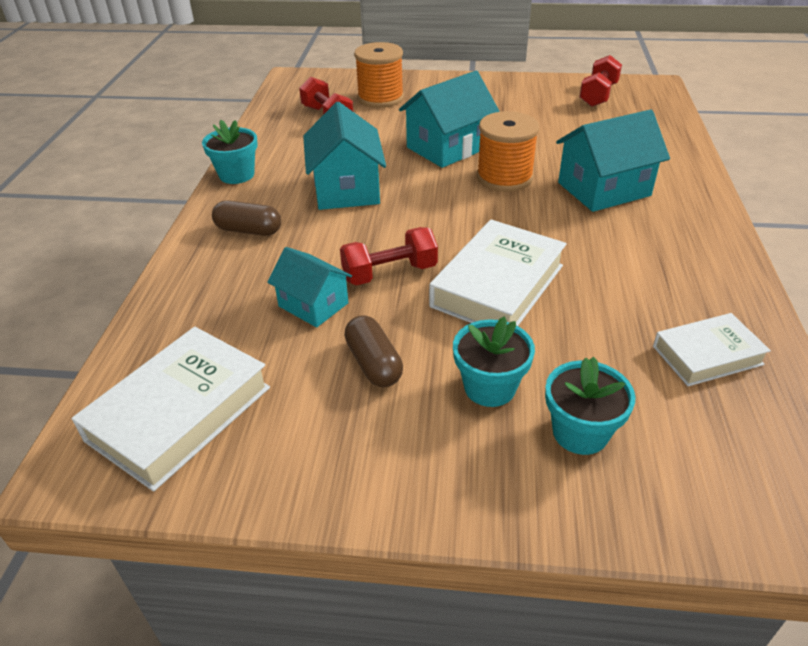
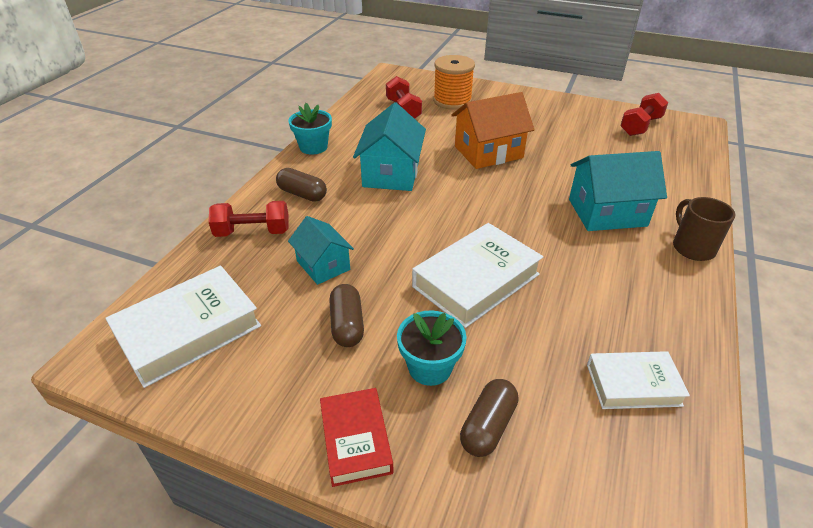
camera: 15 degrees right, 0 degrees up
(389, 273) = (393, 251): red dumbbell -> red dumbbell (253, 232)
(443, 483) = (356, 440): none -> red book
(448, 147) = (488, 152): turquoise house -> orange house
(504, 177) = (524, 186): orange spool -> none
(580, 432) = (488, 426): turquoise flower pot -> brown capsule
(703, 208) = (692, 247): none -> brown mug

